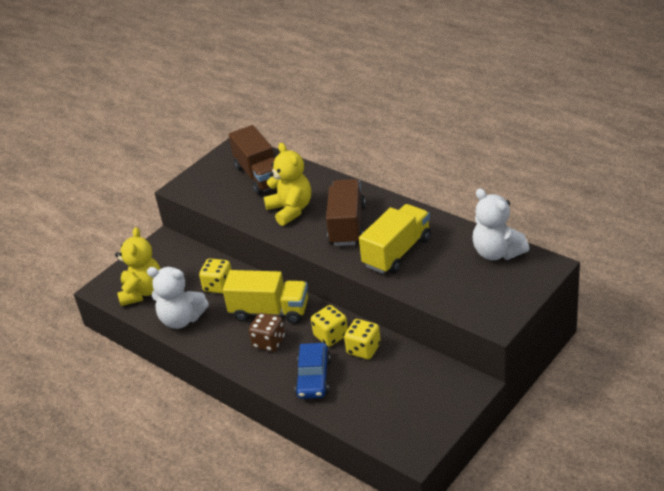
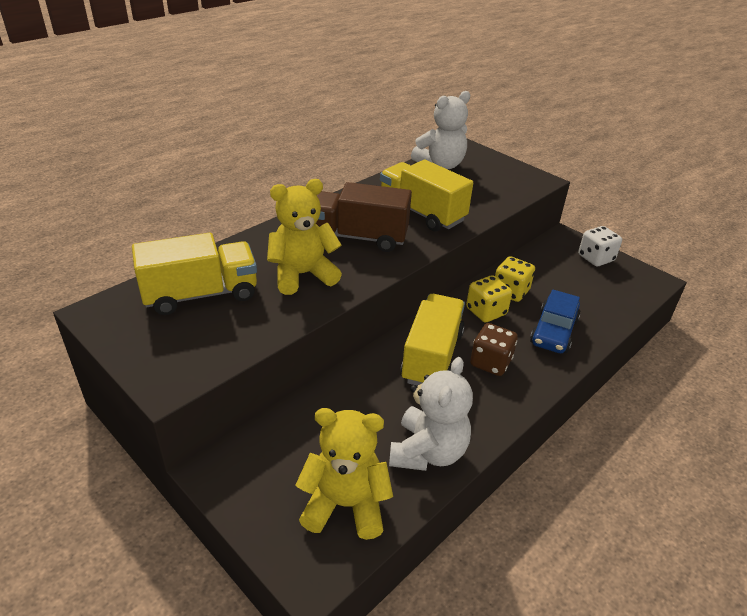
camera: 90 degrees left, 0 degrees up
(218, 286) = (363, 404): yellow dice -> none
(260, 176) = (201, 294): brown truck -> yellow truck
(313, 378) = (554, 331): blue car -> blue car turned 105 degrees clockwise
(440, 409) = (595, 258): none -> white dice

